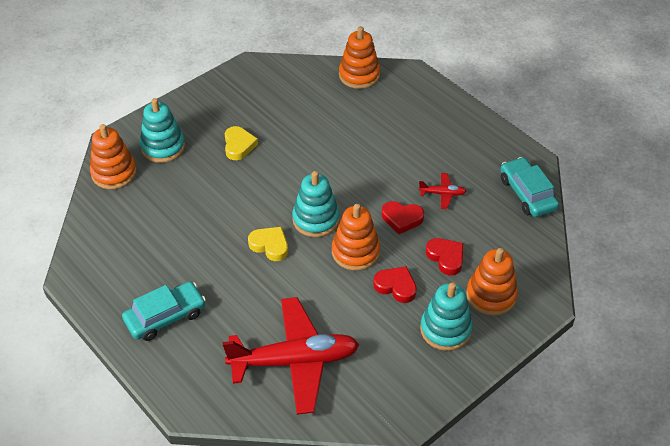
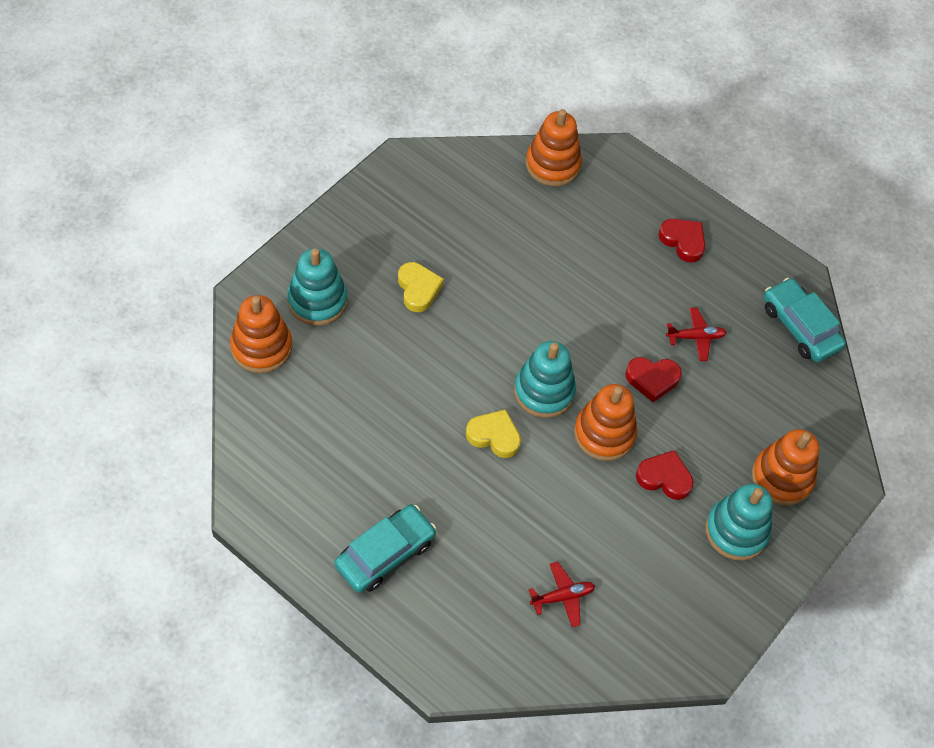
camera: 15 degrees left, 10 degrees up
(294, 361) = (562, 597): red plane -> red plane, size x0.41
(446, 258) = (717, 430): red heart -> red heart (683, 241)

